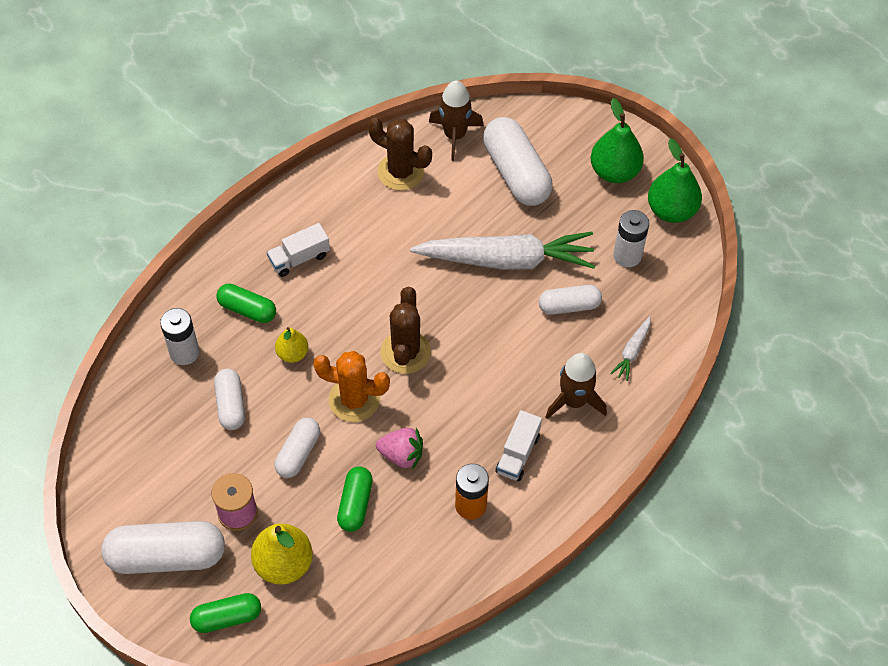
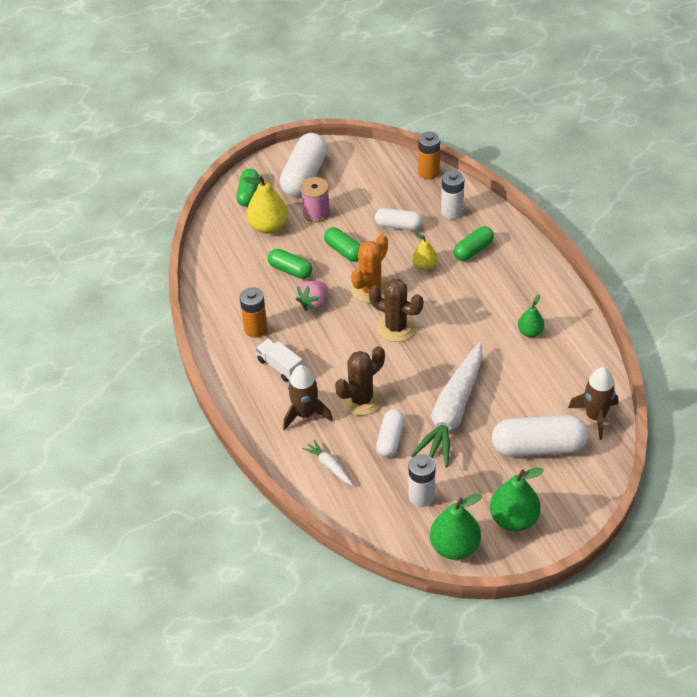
camera: 115 degrees right, 10 degrees down
(115, 402) = (428, 172): none -> orange battery
(298, 453) = (343, 251): white capsule -> green capsule
(299, 258) = (507, 288): white truck -> none
(360, 219) = (530, 332): none -> green pear
(400, 172) = (568, 369): brown cactus -> brown cactus (361, 399)

